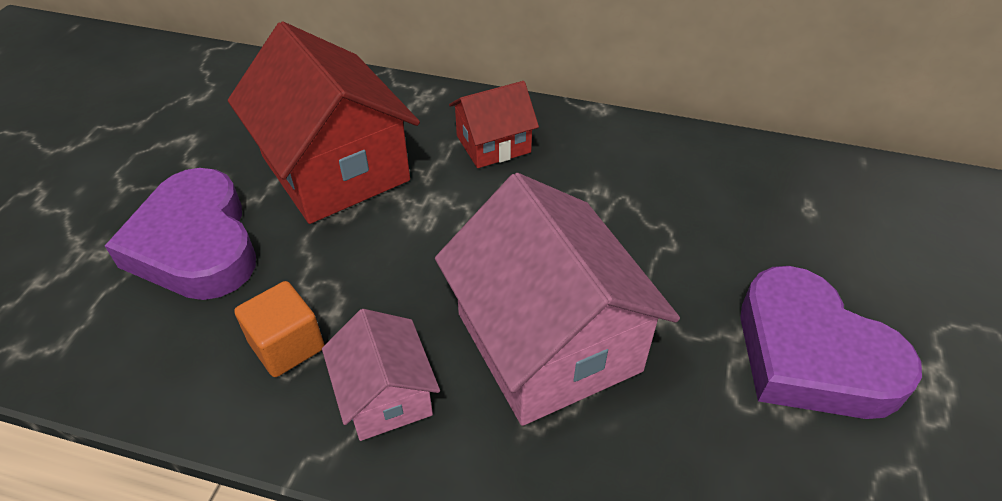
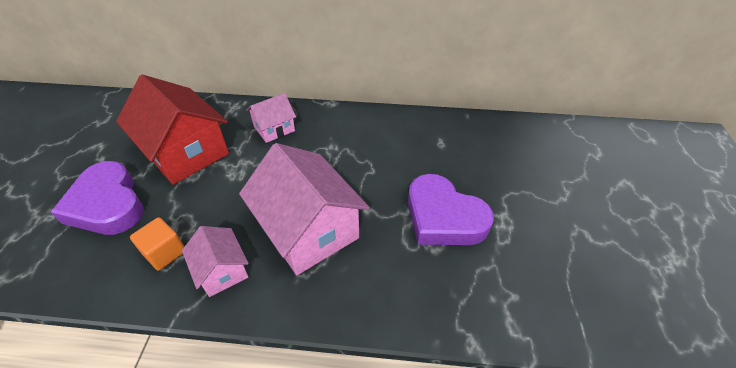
camera: 10 degrees left, 0 degrees up
(493, 144) = (274, 128): red house -> pink house

